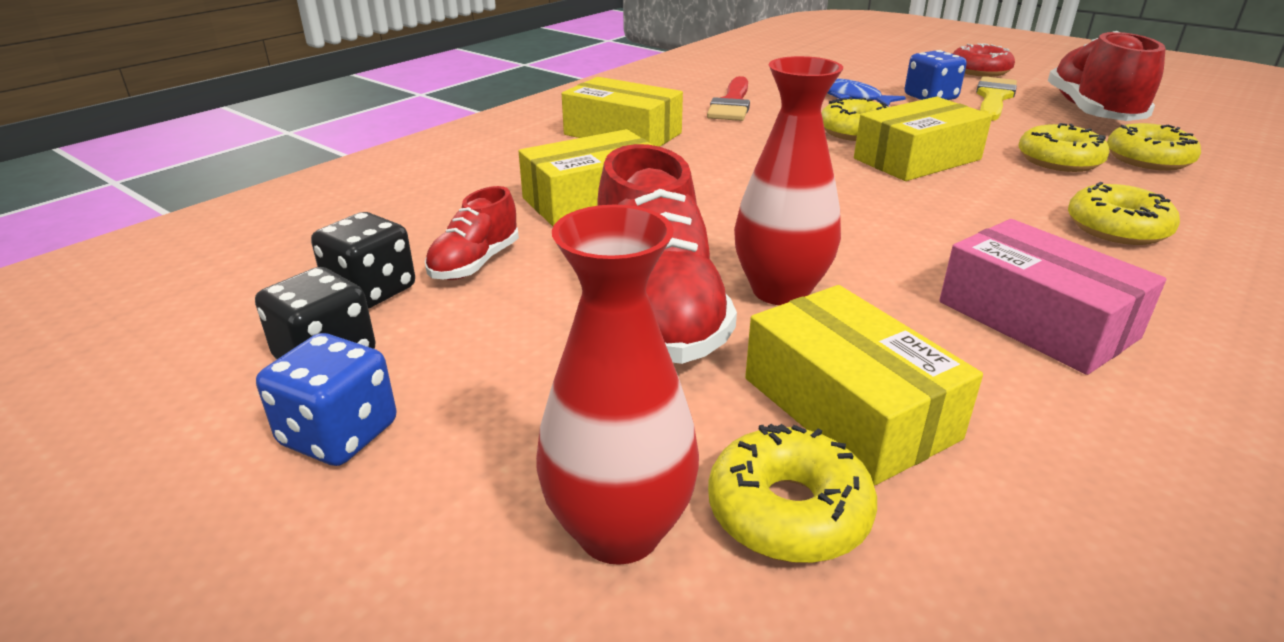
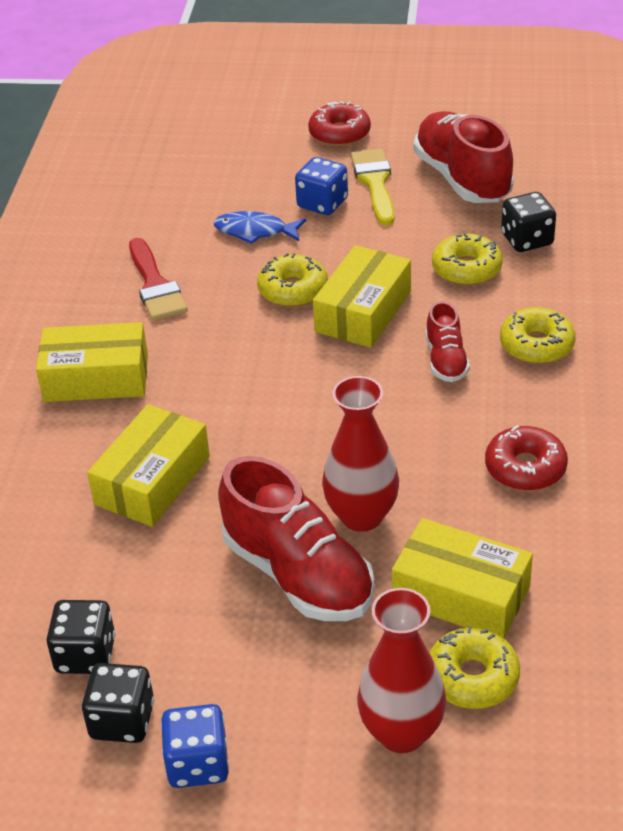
camera: 30 degrees left, 10 degrees up
(475, 263) = (132, 592): red shoe -> red shoe (446, 360)
(1036, 320) = (525, 468): pink box -> red donut
(1148, 159) = (527, 240): yellow donut -> black dice

